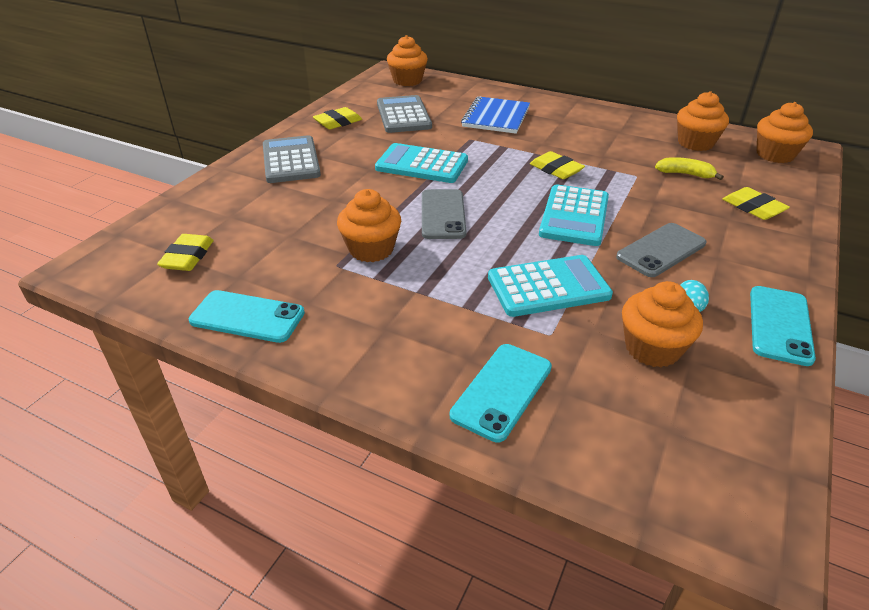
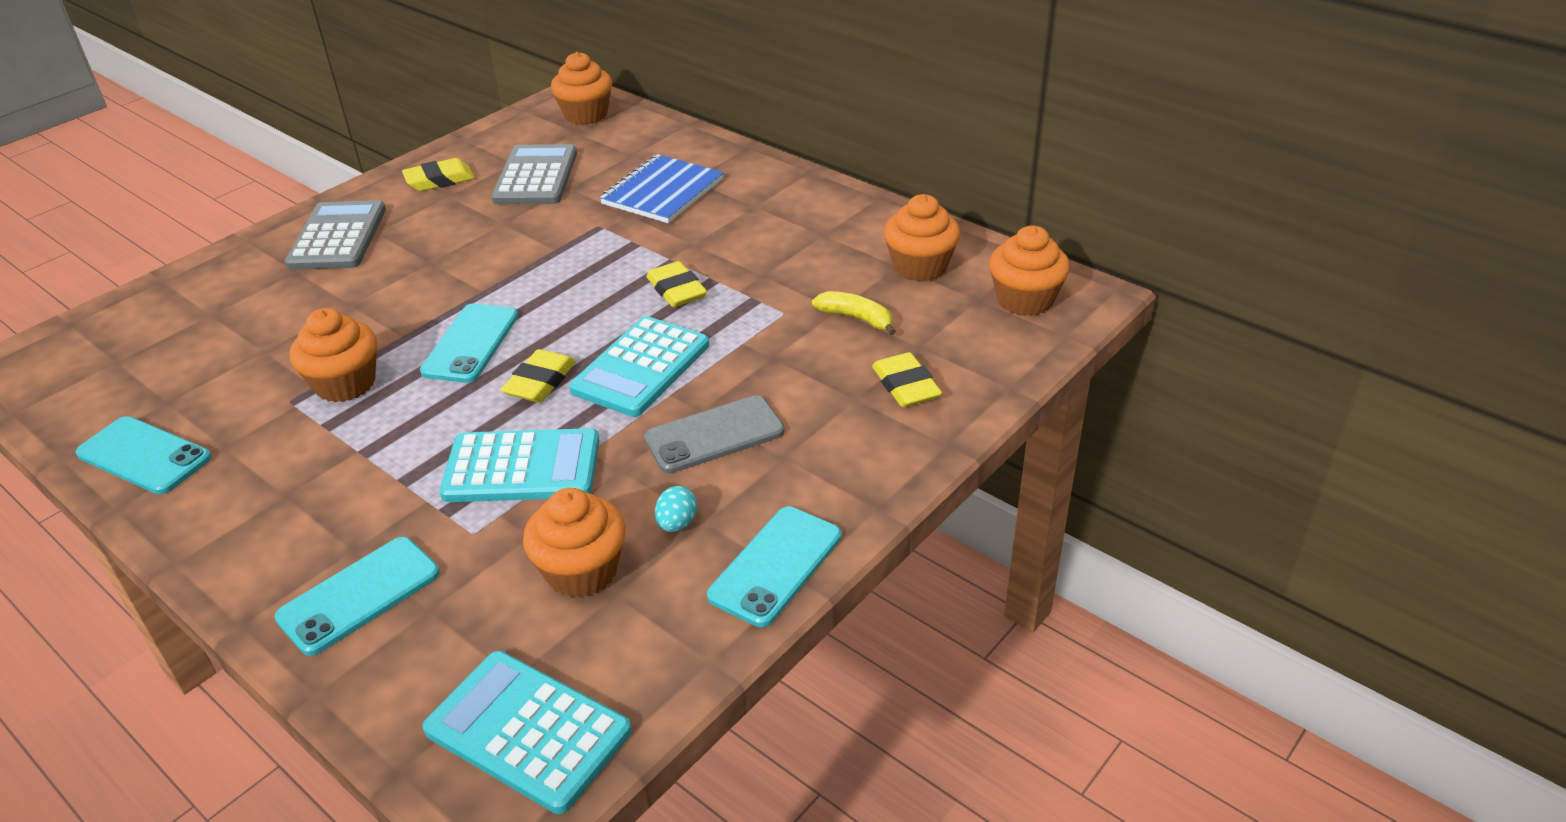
camera: 15 degrees right, 0 degrees up
(188, 257) = (128, 366): yellow eraser -> yellow eraser (540, 382)
(422, 164) = (501, 262): turquoise calculator -> turquoise calculator (528, 731)
(443, 214) = (471, 343): grey phone -> turquoise phone

